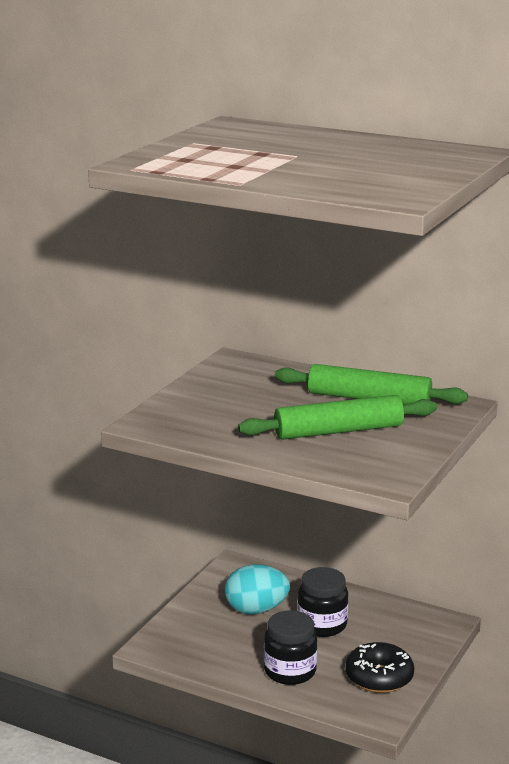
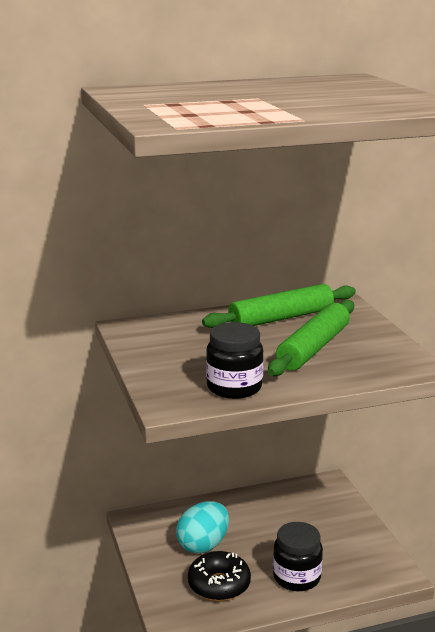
camera: 45 degrees left, 0 degrees up
(322, 625) = (262, 529): black jar -> black jar (234, 387)
(379, 677) = (353, 545): black donut -> black donut (219, 584)

